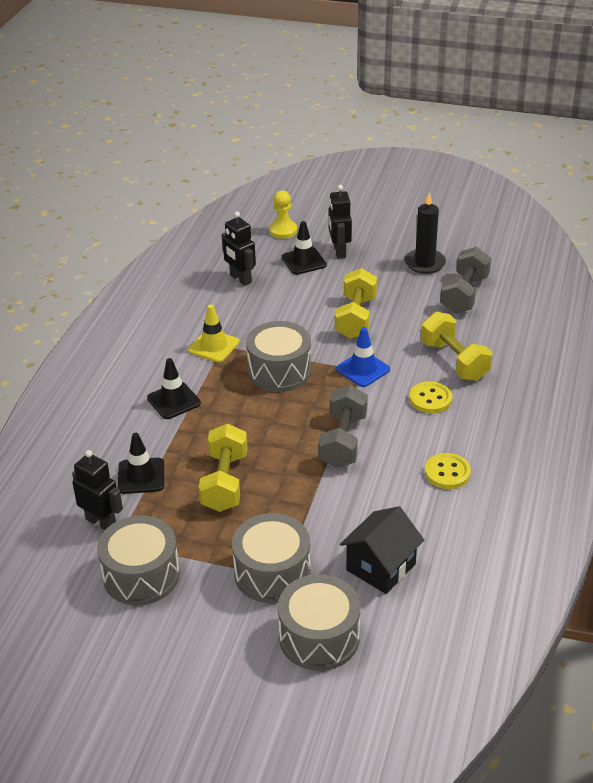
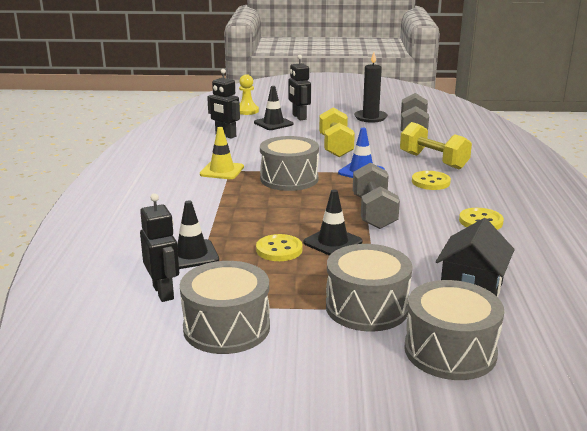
camera: 15 degrees left, 15 degrees down
(101, 522) = (163, 292): black robot -> black robot turned 45 degrees clockwise
(174, 401) = (201, 204): black traffic cone -> black traffic cone (332, 242)
(225, 482) = (279, 250): yellow dumbbell -> yellow button

